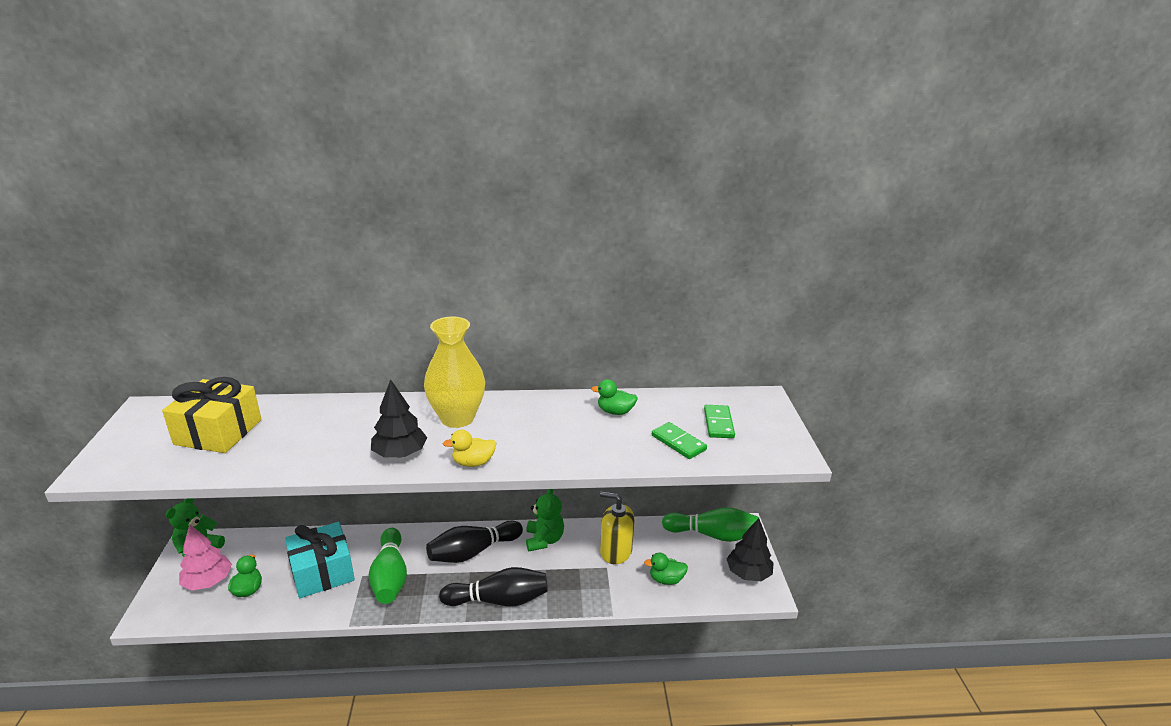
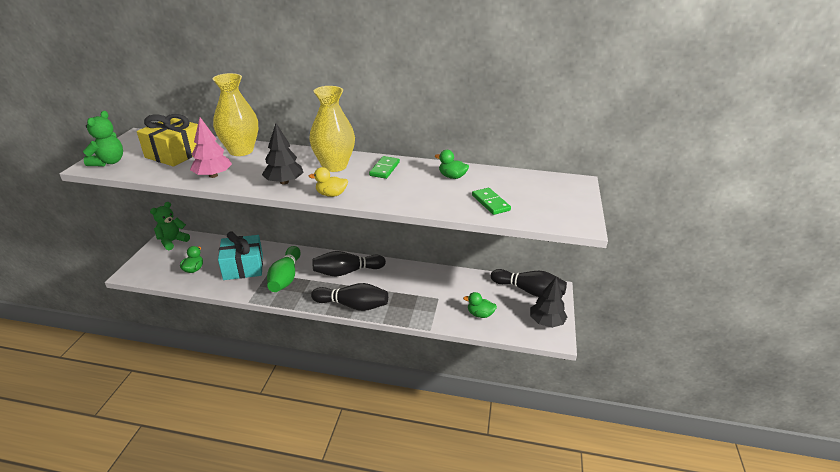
camera: 15 degrees right, 5 degrees up
(208, 581) = (172, 260): pink tree -> pink tree (213, 175)
(315, 413) = (241, 151): none -> yellow vase
(544, 540) = (399, 273): green teddy bear -> green teddy bear (109, 162)
(615, 551) = (449, 289): yellow soap dispenser -> none
(713, 535) = (529, 291): green bowling pin -> black bowling pin
(718, 423) = (529, 195): green domino -> green domino (384, 169)

